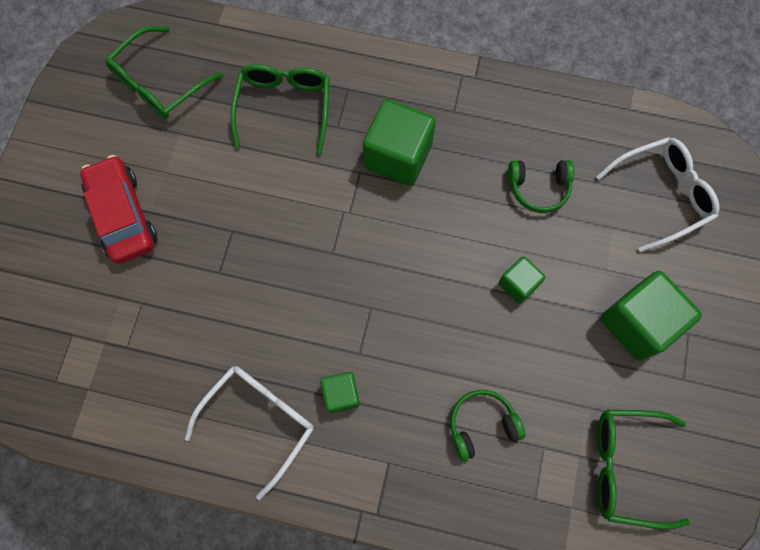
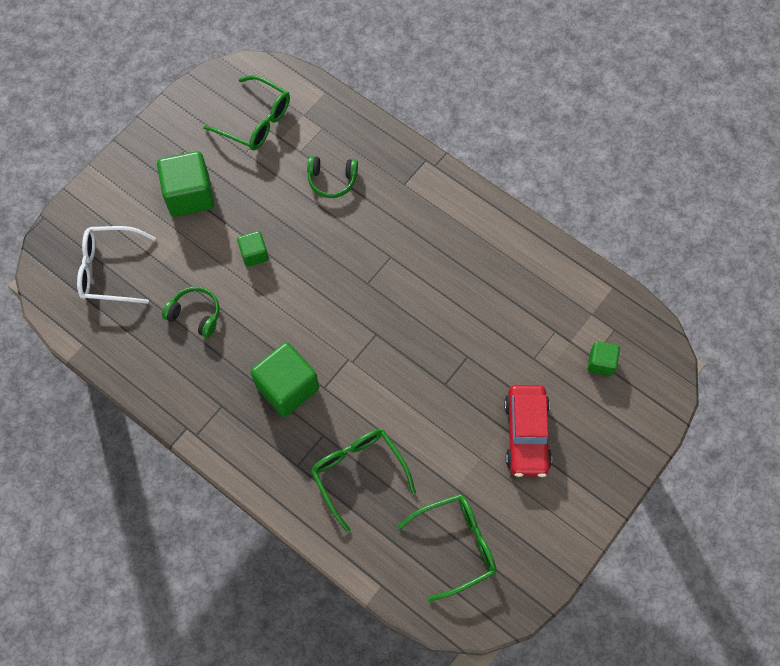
camera: 155 degrees left, 5 degrees down
(260, 420) = (478, 243): white glasses -> none
(284, 107) = (358, 472): green glasses -> green glasses turned 120 degrees clockwise
(341, 394) = (415, 236): green cube -> green cube (601, 363)

